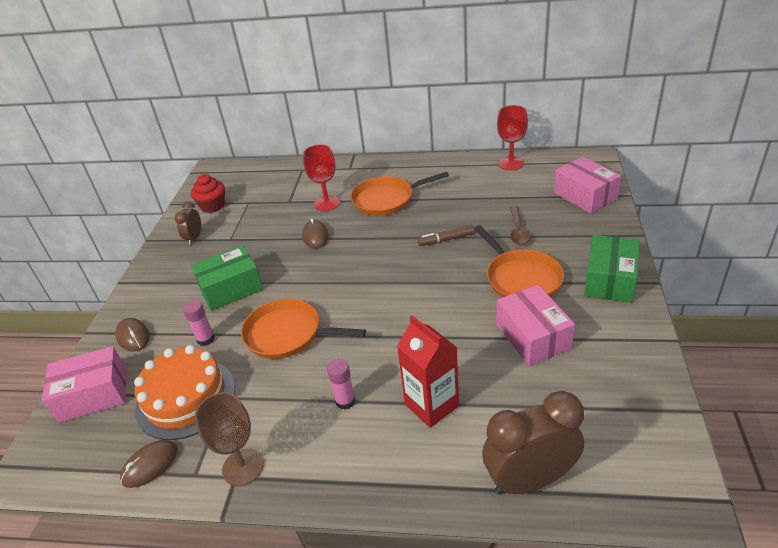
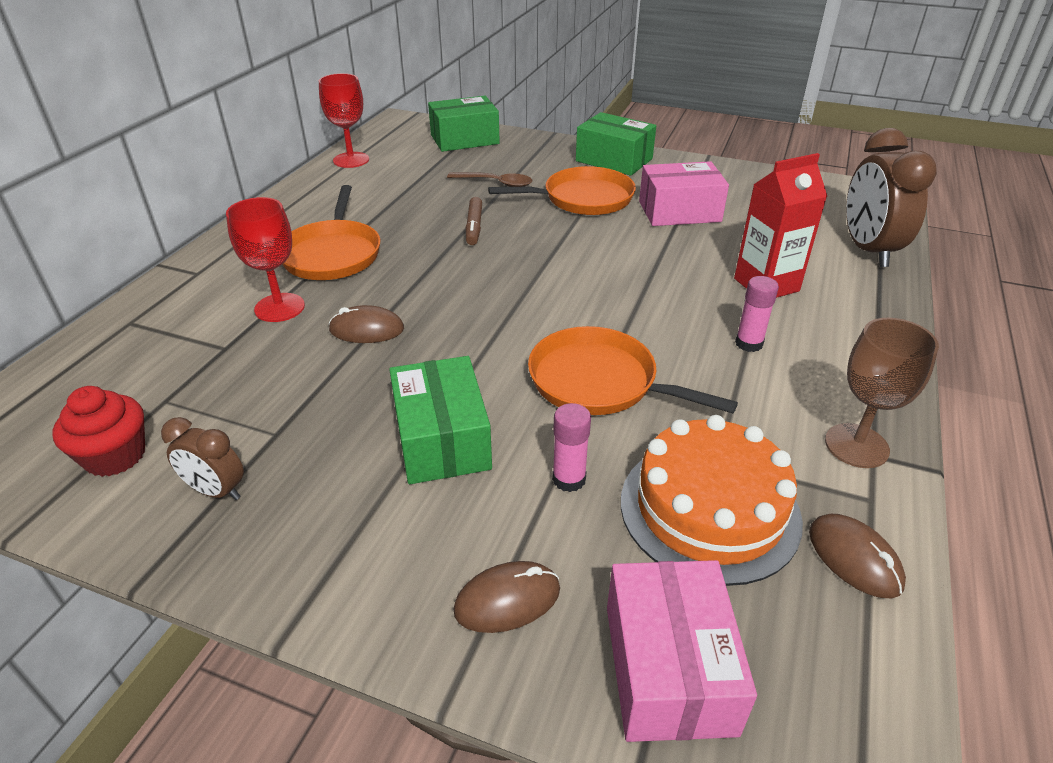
camera: 80 degrees left, 0 degrees up
(287, 334) = (598, 382): orange pan -> orange pan turned 90 degrees clockwise
(585, 196) = (464, 139): pink box -> green box

